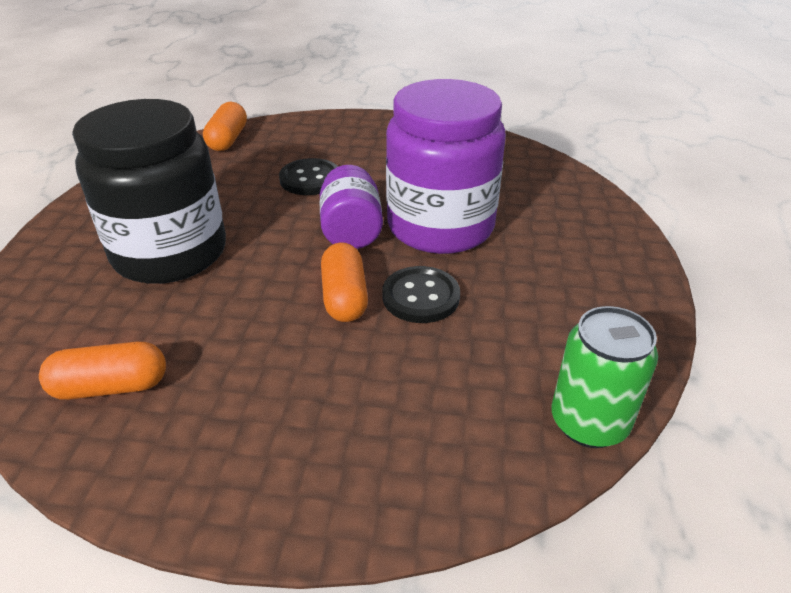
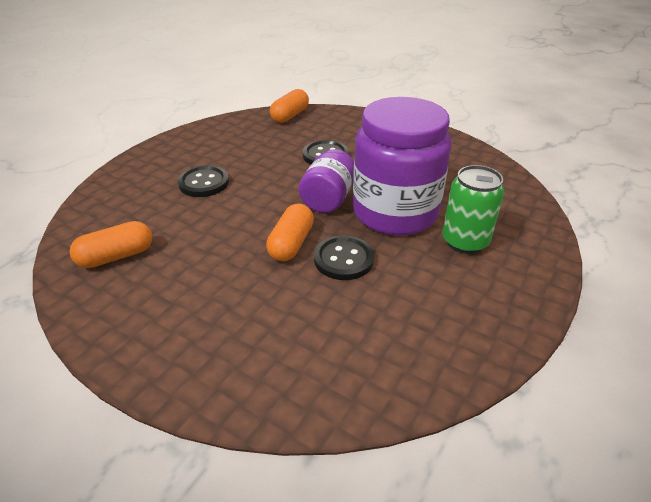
camera: 25 degrees right, 0 degrees up
(110, 387) = (116, 256): orange capsule -> orange capsule turned 45 degrees counterclockwise
(170, 253) = (204, 183): black jar -> black button
(589, 422) = (402, 392): green can -> green can (465, 241)

